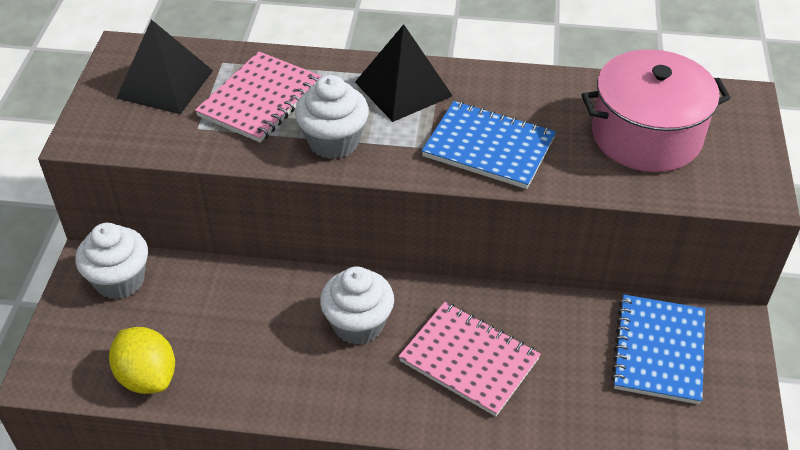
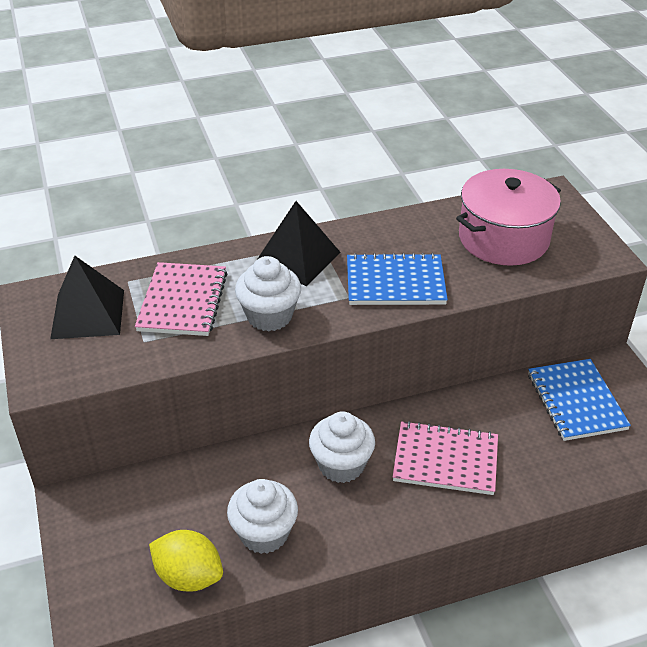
camera: 25 degrees left, 5 degrees down
(120, 280) = (109, 504): white cupcake -> white cupcake (264, 533)

